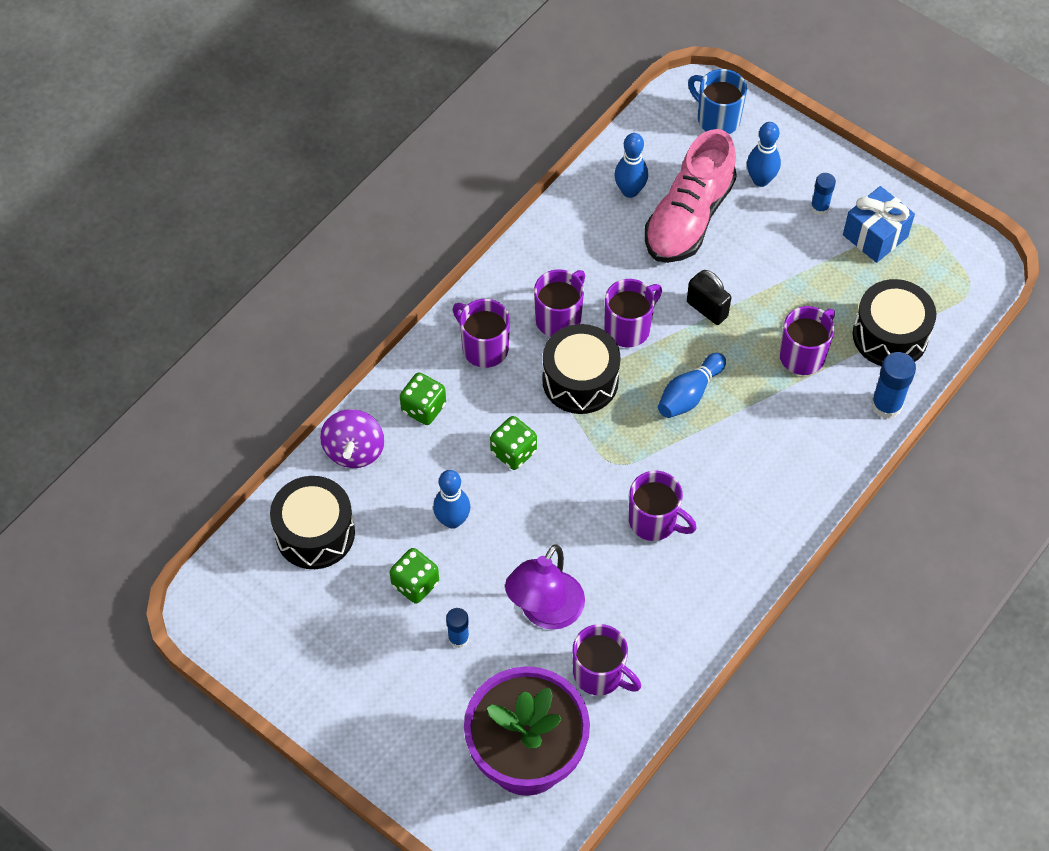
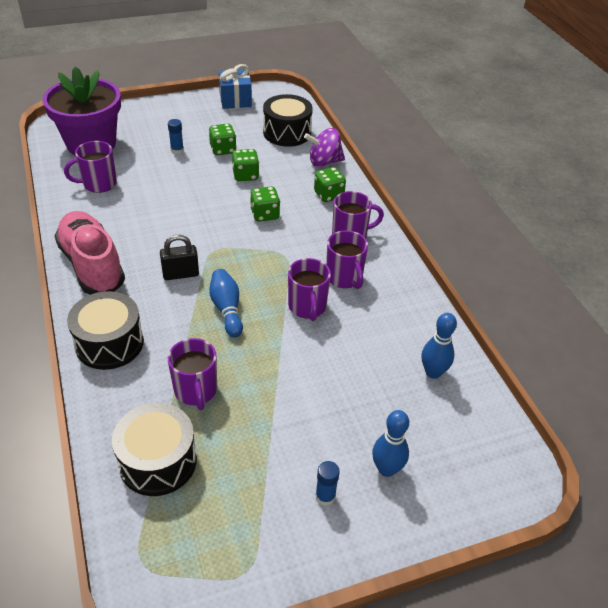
camera: 120 degrees right, 15 degrees down
(354, 450) = (324, 162): purple spinning top -> purple spinning top turned 45 degrees counterclockwise
(452, 520) = (245, 175): blue bowling pin -> green dice
(545, 612) = (155, 182): purple lamp -> none
(580, 380) = (287, 264): black drum -> black drum (109, 343)
(654, 521) = (158, 247): purple mug -> none
(688, 217) = (380, 394): pink shoe -> pink shoe (92, 265)
(707, 309) = (286, 357): black padlock -> black padlock (180, 274)
(717, 119) = (479, 478): blue mug -> none
(875, 236) = (262, 521): blue gift -> blue gift (235, 100)
(886, 405) = (104, 415): blue glue stick -> none

